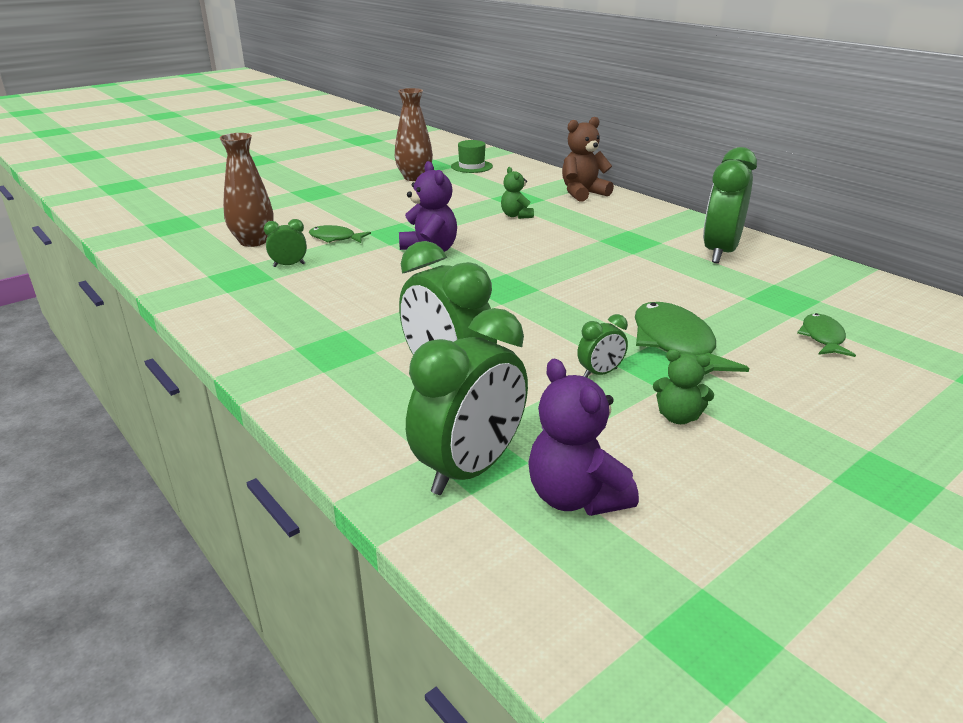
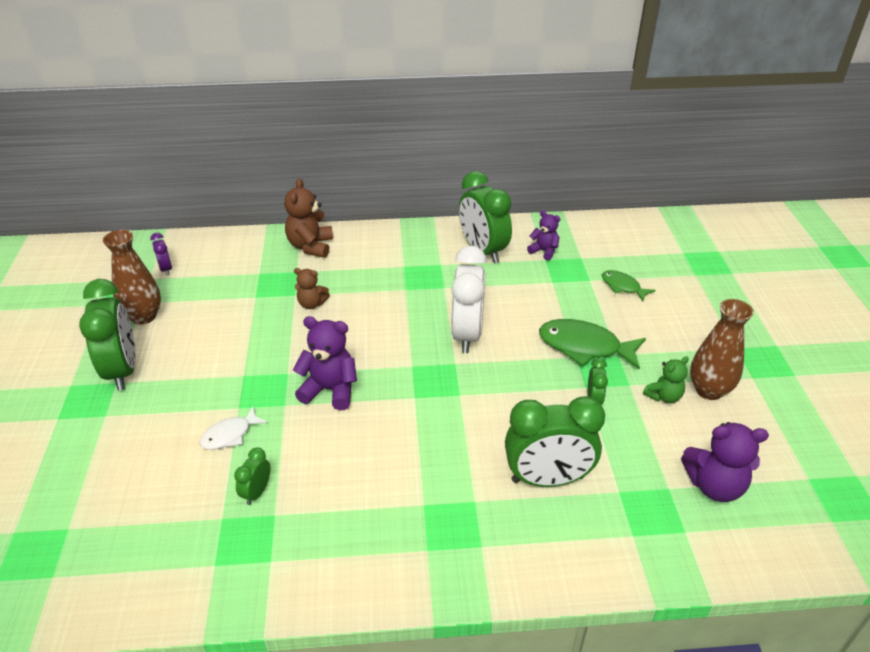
camera: 55 degrees left, 10 degrees up
(253, 241) = (166, 498): brown vase -> brown vase (709, 390)
(335, 238) = (230, 435): green fish -> white fish
(470, 469) = (661, 520): green clock -> green clock (122, 370)
(471, 166) = (166, 269): green hat -> purple clock
(516, 216) = (312, 304): green teddy bear -> brown teddy bear
(586, 282) = (467, 335): none -> white clock
(785, 279) = (544, 251): none -> purple teddy bear

